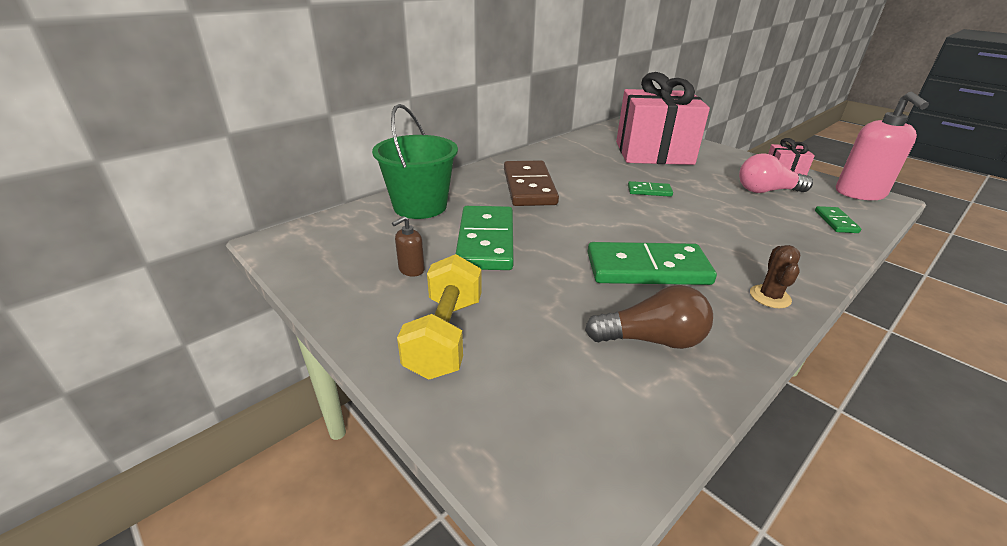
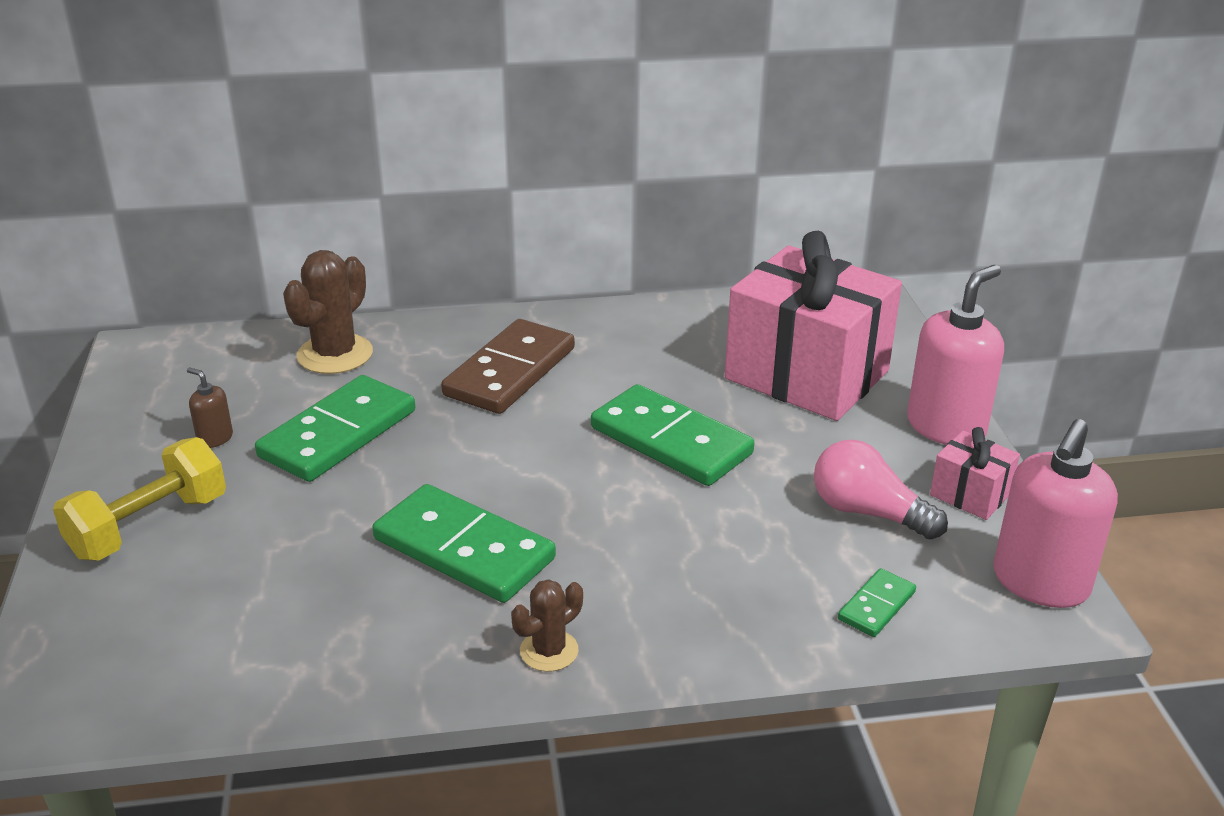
camera: 35 degrees right, 0 degrees up
(411, 270) = (215, 438): brown soap dispenser -> brown soap dispenser turned 45 degrees clockwise
(420, 206) = (335, 354): green bucket -> brown cactus
(649, 191) = (670, 441): green domino -> green domino, size x2.10
(652, 339) = (328, 626): brown light bulb -> none
(732, 155) = (946, 427): none -> pink soap dispenser

